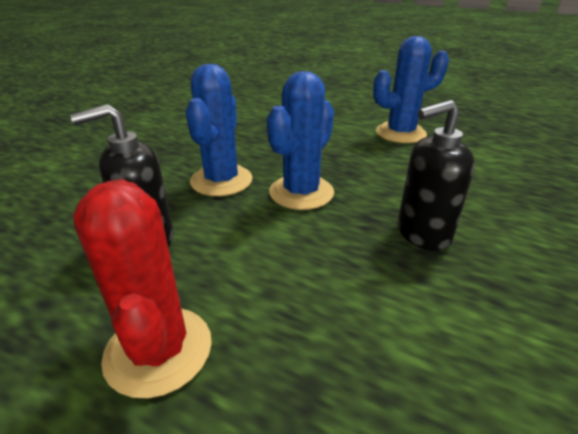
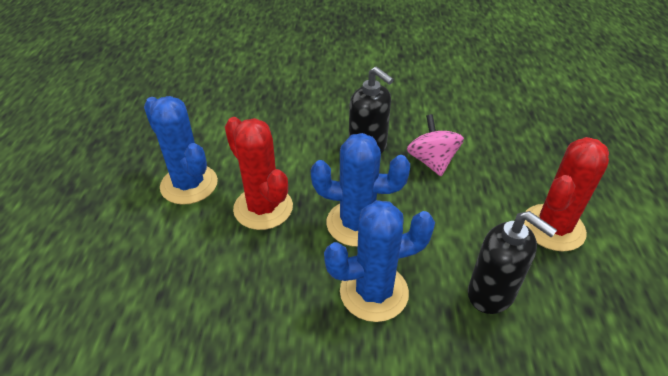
camera: 115 degrees left, 10 degrees up
(353, 155) = (263, 208): none -> red cactus
(372, 282) = (432, 161): none -> pink spinning top

